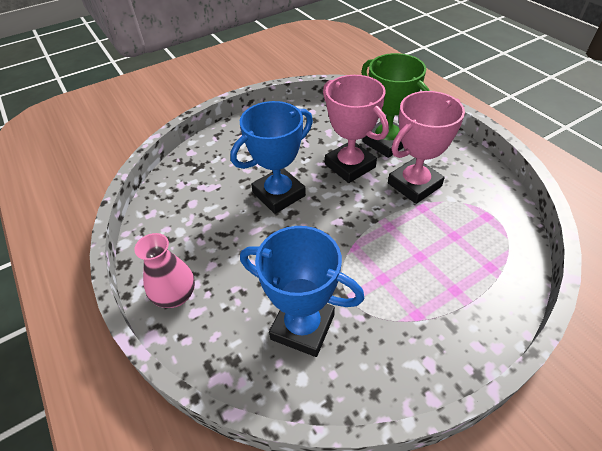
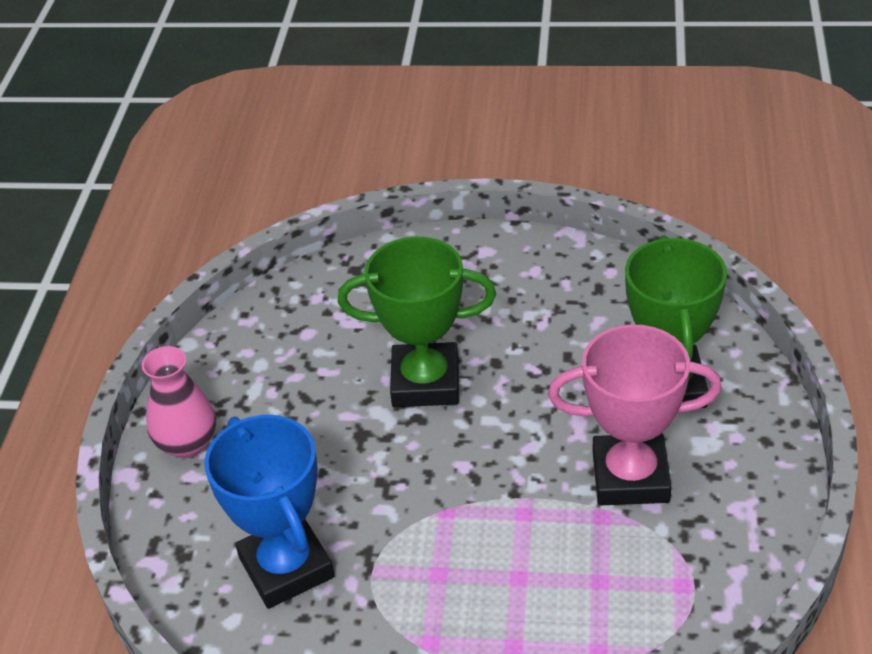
camera: 40 degrees right, 5 degrees down
(279, 194) = (425, 382): blue trophy -> green trophy
(350, 166) = (568, 394): pink trophy -> none

